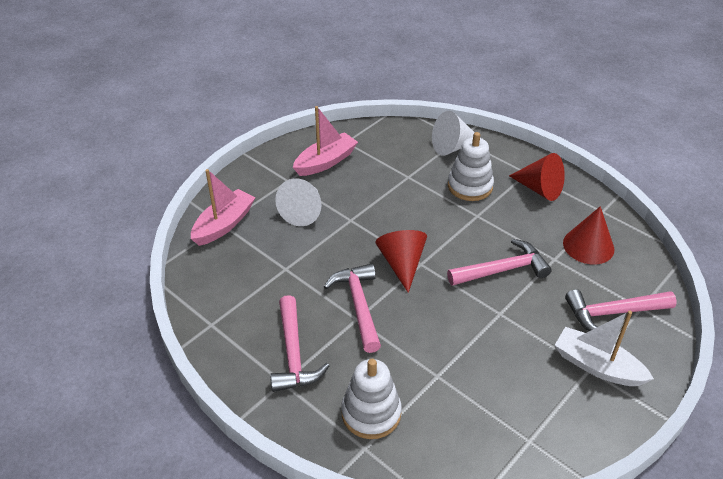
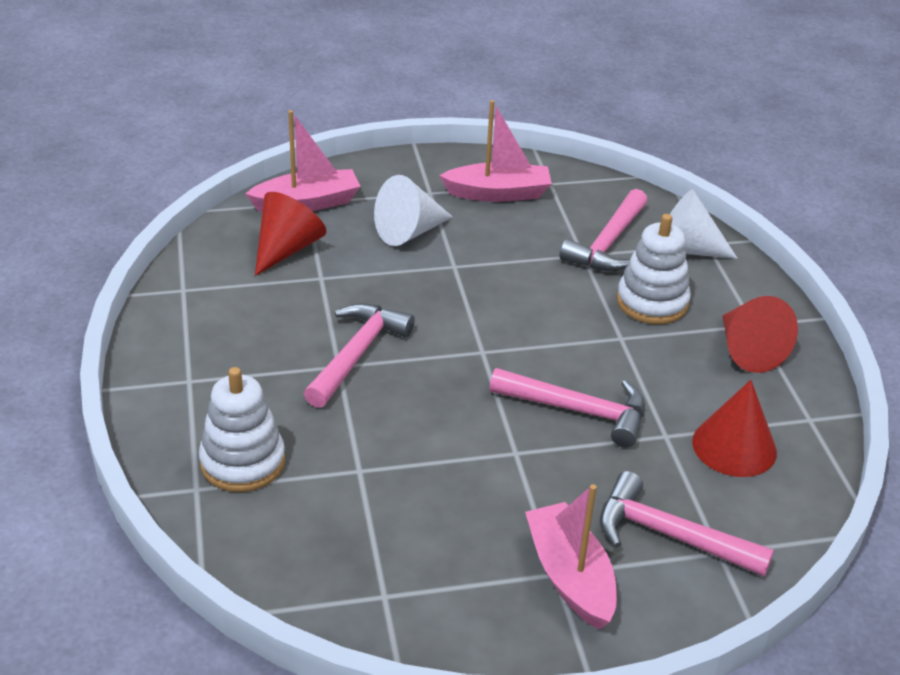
camera: 35 degrees right, 5 degrees down
(293, 353) = (231, 361): pink hammer -> pink hammer (608, 243)
(402, 264) = (459, 340): red cone -> red cone (287, 249)
(597, 366) = (570, 576): white boat -> pink boat

